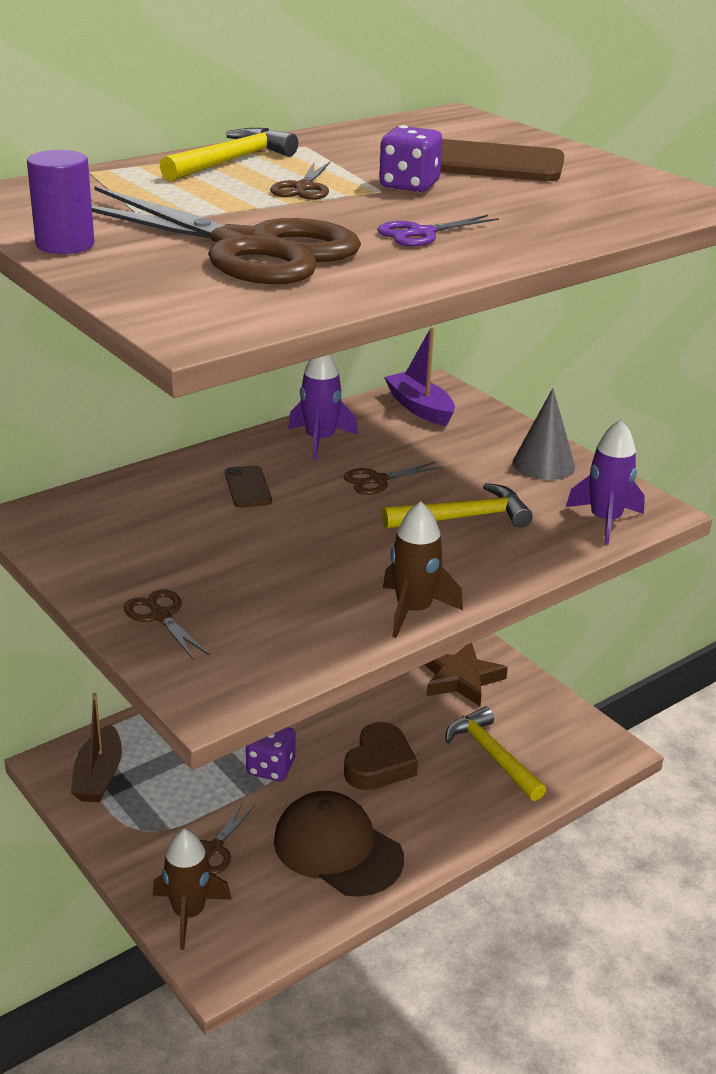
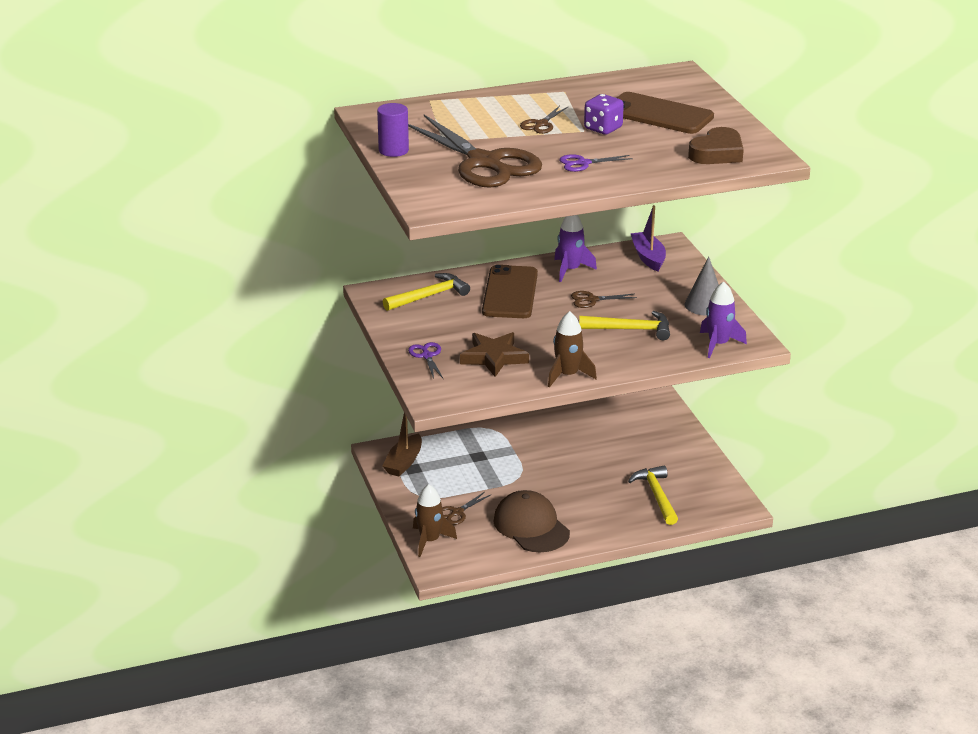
camera: 20 degrees right, 0 degrees up
(161, 616) = (427, 356): brown scissors -> purple scissors
(231, 161) = (513, 100): yellow hammer -> yellow hammer (429, 296)
(248, 487) = (510, 293): brown phone -> brown phone, size x2.08
(271, 768) = (510, 477): purple dice -> none
(379, 764) = (580, 487): brown heart -> brown heart (717, 153)
(461, 679) = (661, 448): brown star -> brown star (494, 357)

